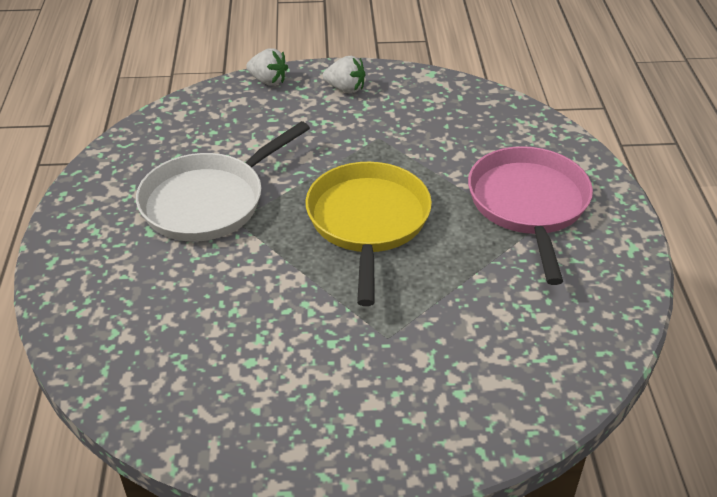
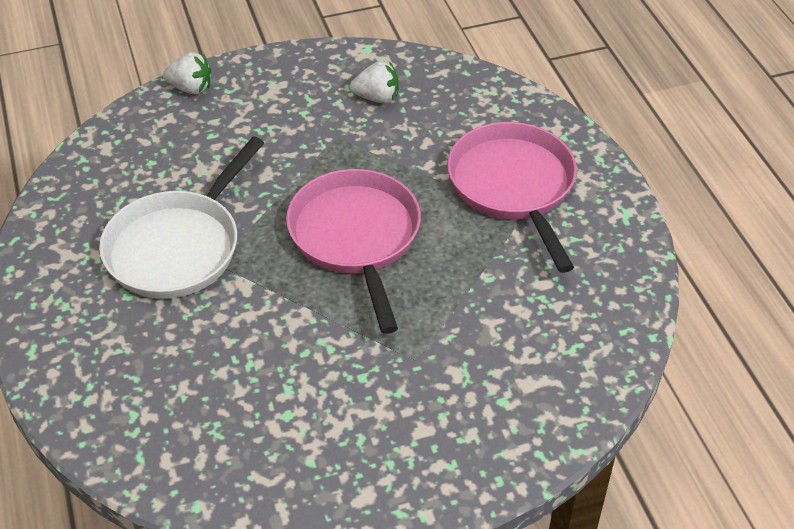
camera: 15 degrees left, 5 degrees up
(345, 89) = (280, 83): white strawberry -> white strawberry (377, 98)
(368, 222) = (356, 237): yellow pan -> pink pan

